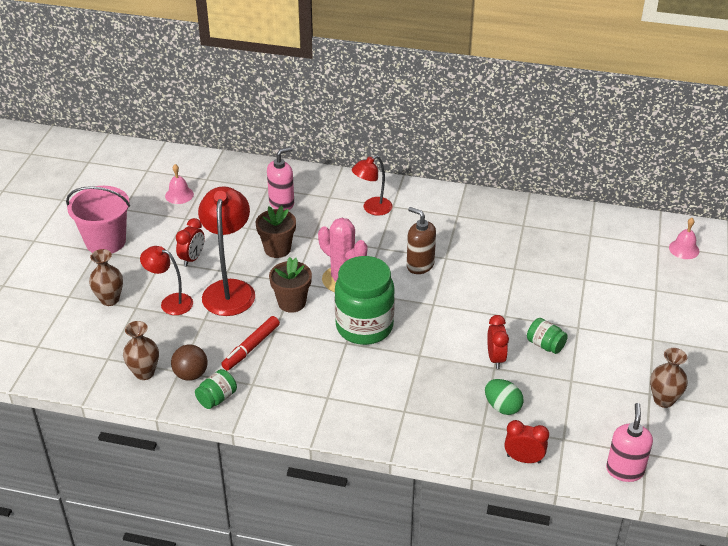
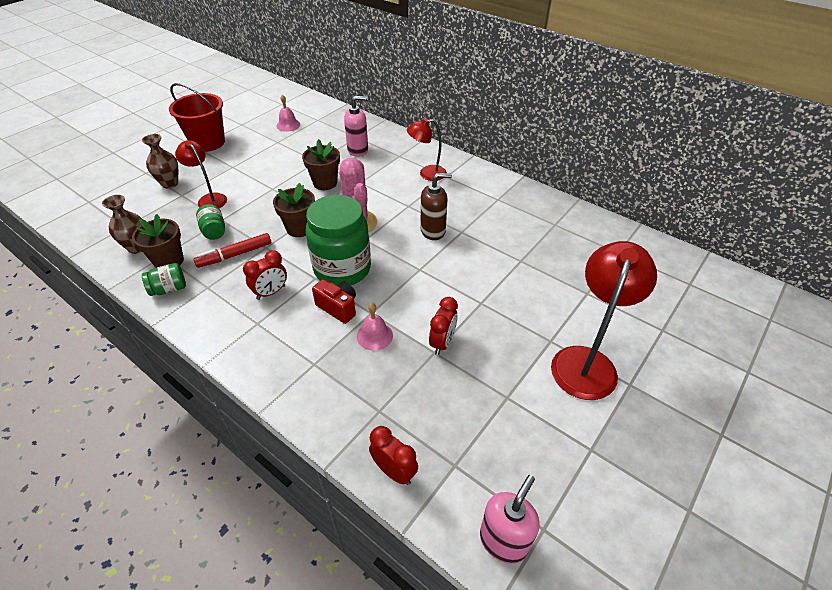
camera: 25 degrees right, 5 degrees up
(105, 241) = (208, 142): pink bucket -> red bucket
(191, 374) = (169, 261): brown ball -> brown flower pot
(192, 258) = (255, 171): red clock -> red clock (271, 292)
(229, 289) = (261, 203): red lamp -> red lamp (587, 361)
(388, 361) = (338, 308): none -> red camera
(420, 265) = (433, 231): brown soap dispenser -> brown soap dispenser turned 105 degrees clockwise
(502, 407) = (413, 398): green egg -> none
(545, 345) = (503, 347): green jar -> green jar (214, 231)
(663, 400) = (604, 465): brown vase -> none
(684, 249) = (718, 297): pink bell -> pink bell (374, 336)

